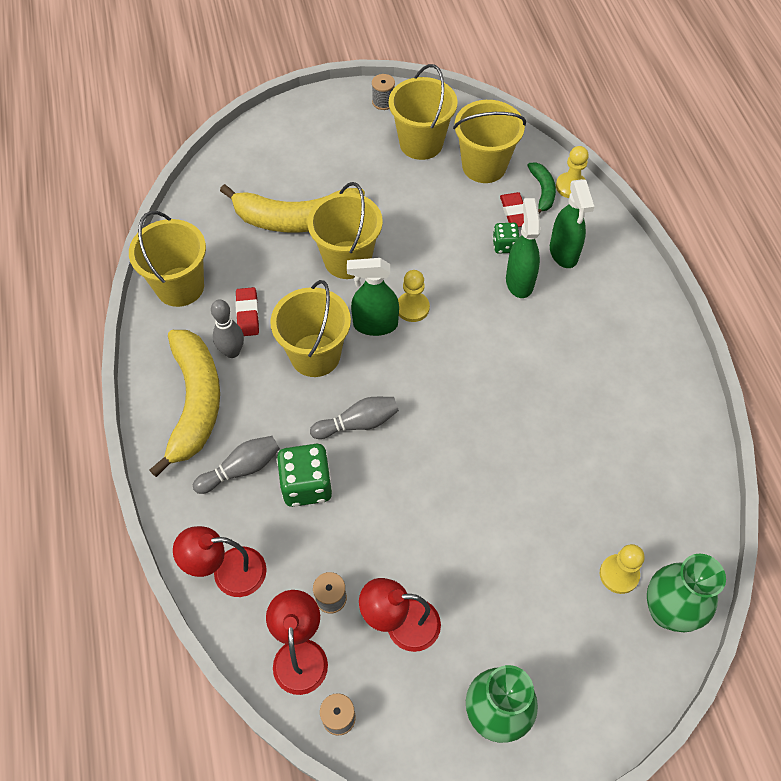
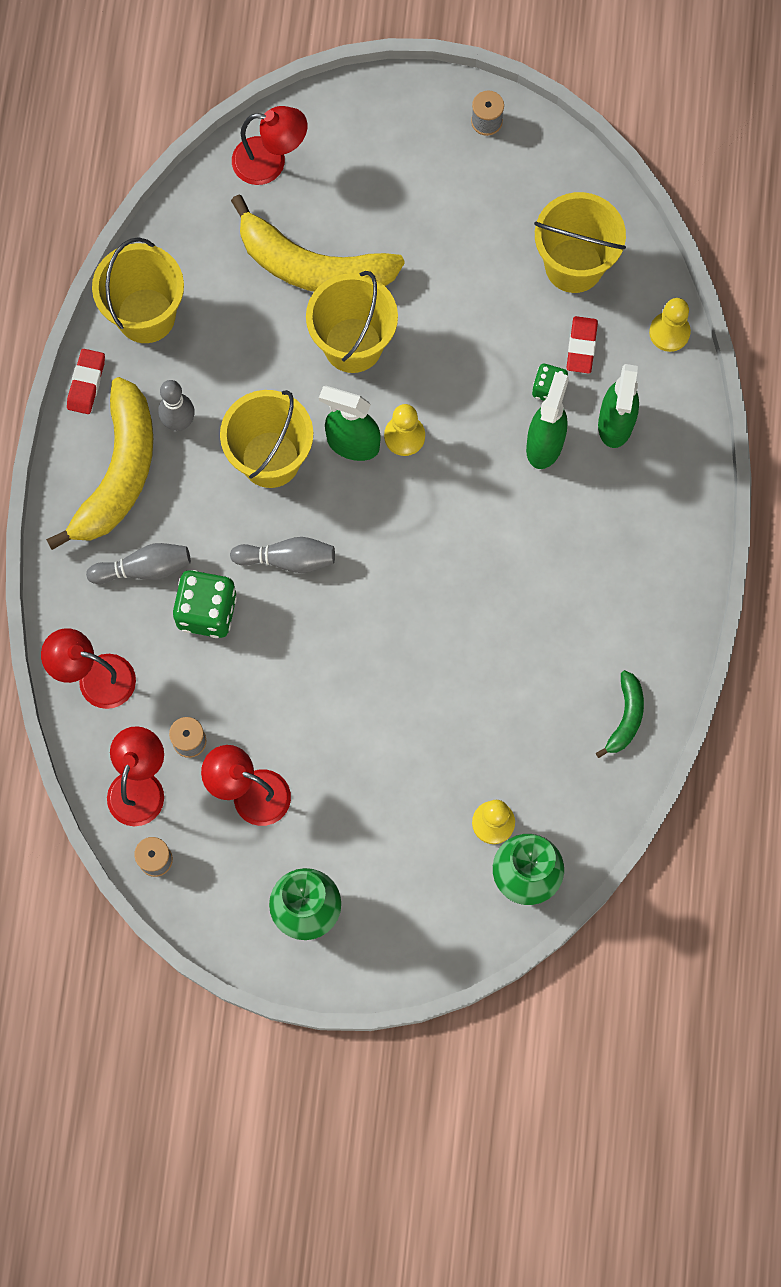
camera: 20 degrees right, 15 degrees up
(240, 165) = (270, 162): none -> red lamp
(247, 314) = (212, 379): red eraser -> red eraser (86, 383)
(421, 143) = (509, 204): yellow bucket -> none
(542, 191) = (630, 328): green banana -> green banana (625, 717)

